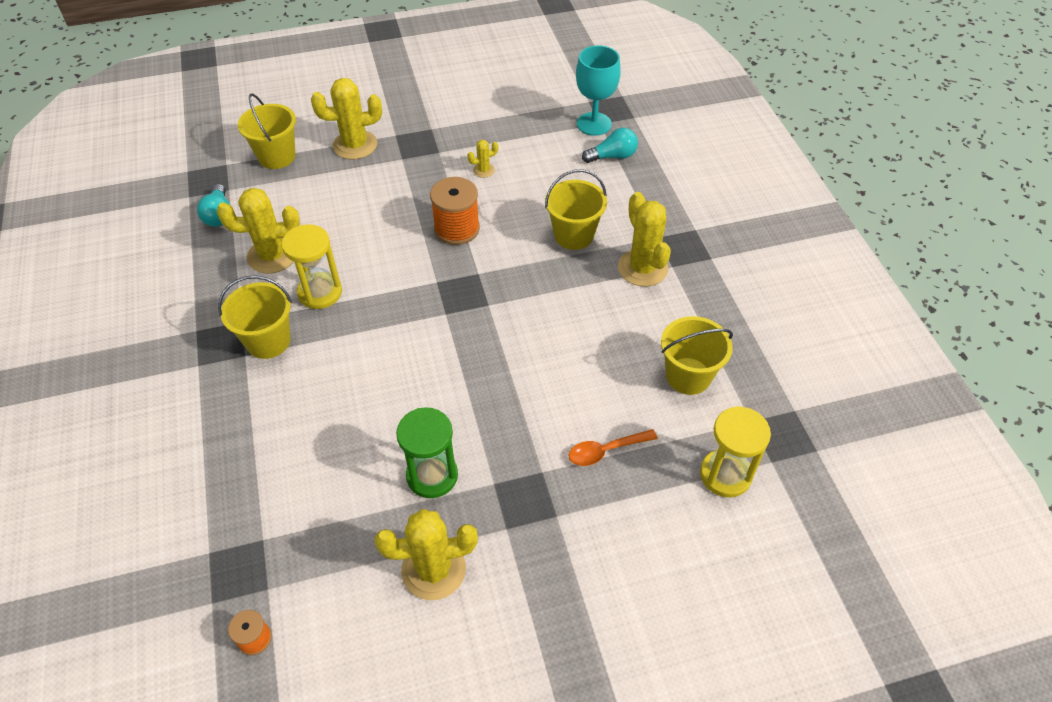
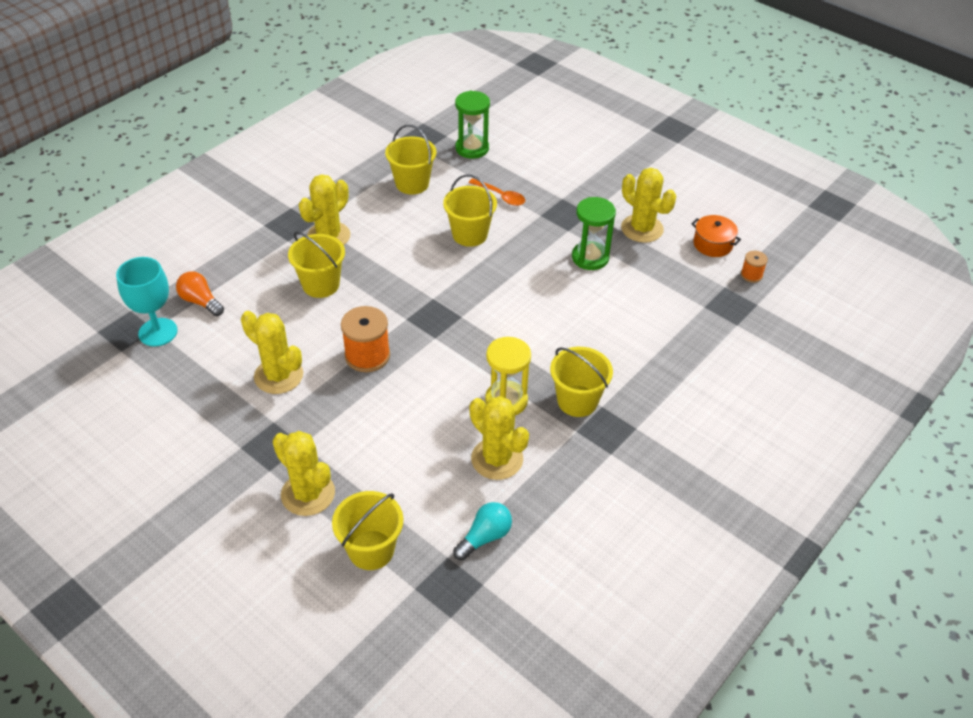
camera: 125 degrees left, 5 degrees down
(340, 636) = (713, 244): none -> orange pot
(483, 170) = (278, 376): yellow cactus -> yellow cactus, size x2.11
(559, 383) = (470, 234): none -> yellow bucket
(612, 156) = (200, 302): turquoise light bulb -> orange light bulb
(725, 475) = (472, 148): yellow hourglass -> green hourglass

